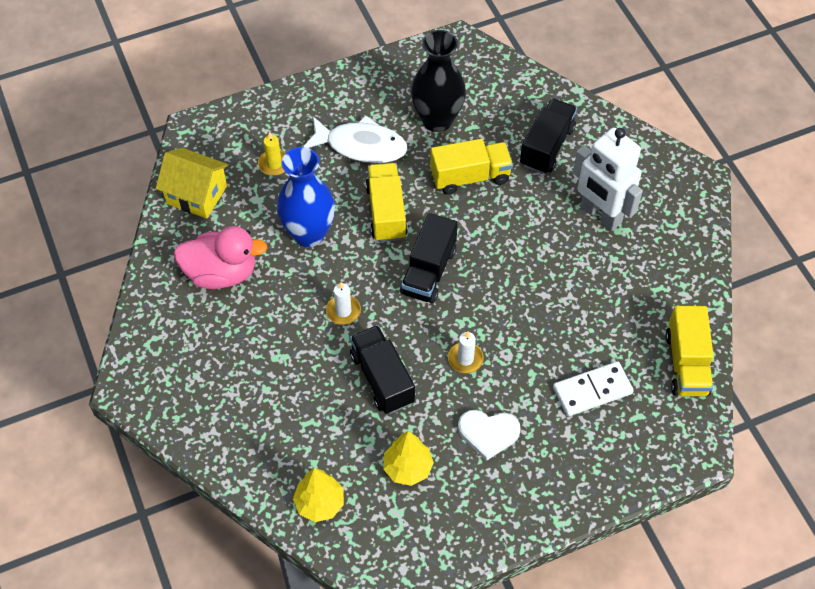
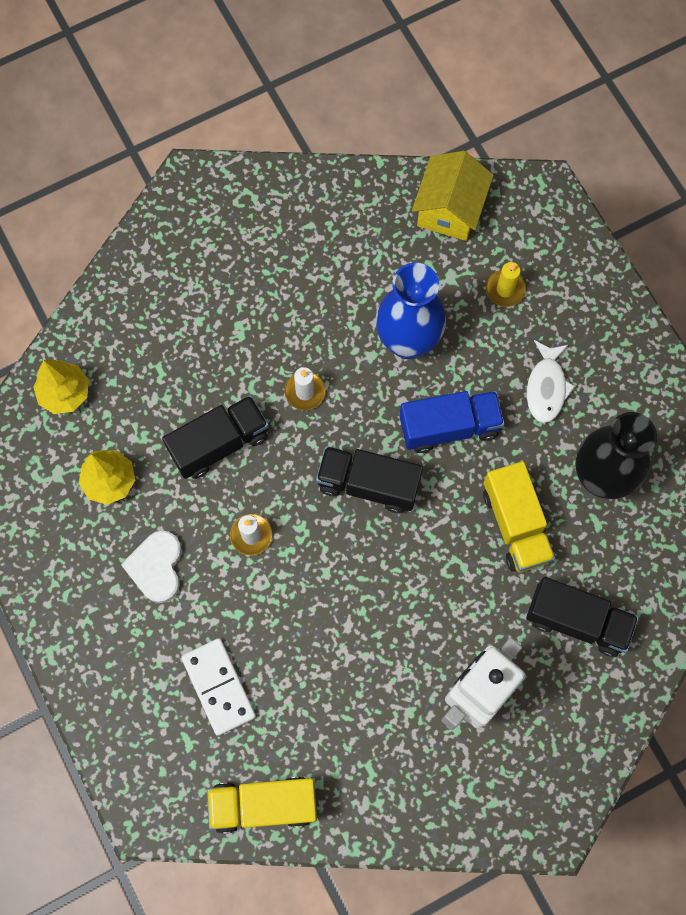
camera: 85 degrees right, 15 degrees up
(221, 273) = (344, 253): pink duck -> none
(361, 146) = (546, 387): white fish -> white fish, size x0.66
(386, 212) = (449, 427): yellow truck -> blue truck

